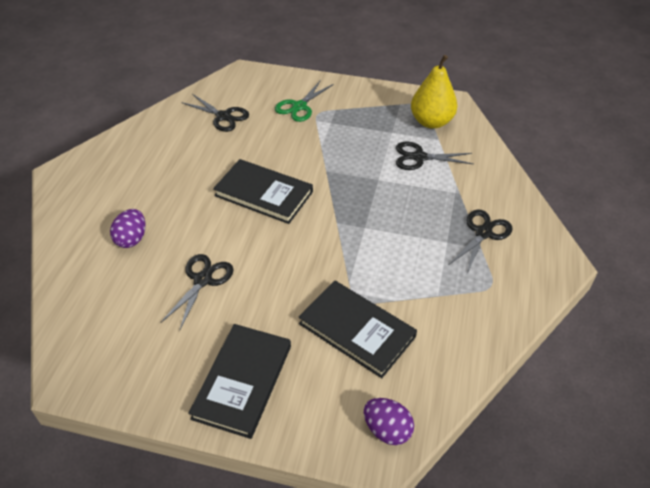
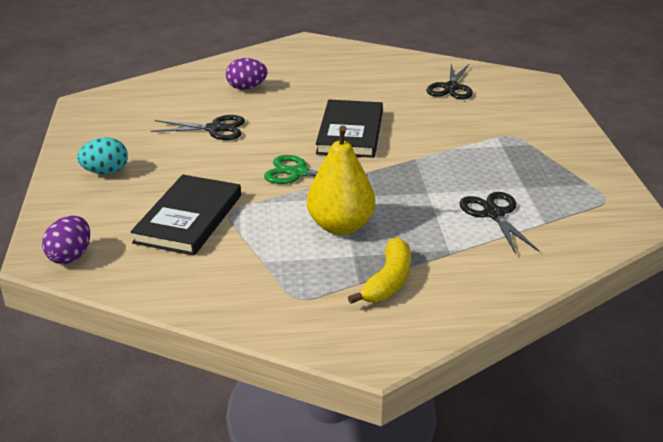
camera: 70 degrees right, 15 degrees down
(242, 381) = (105, 172): black book -> turquoise egg
(299, 106) = (512, 123): green scissors -> green scissors (298, 173)
(431, 122) = (576, 212): yellow pear -> yellow pear (340, 226)
(483, 233) = (388, 281): black scissors -> yellow banana

